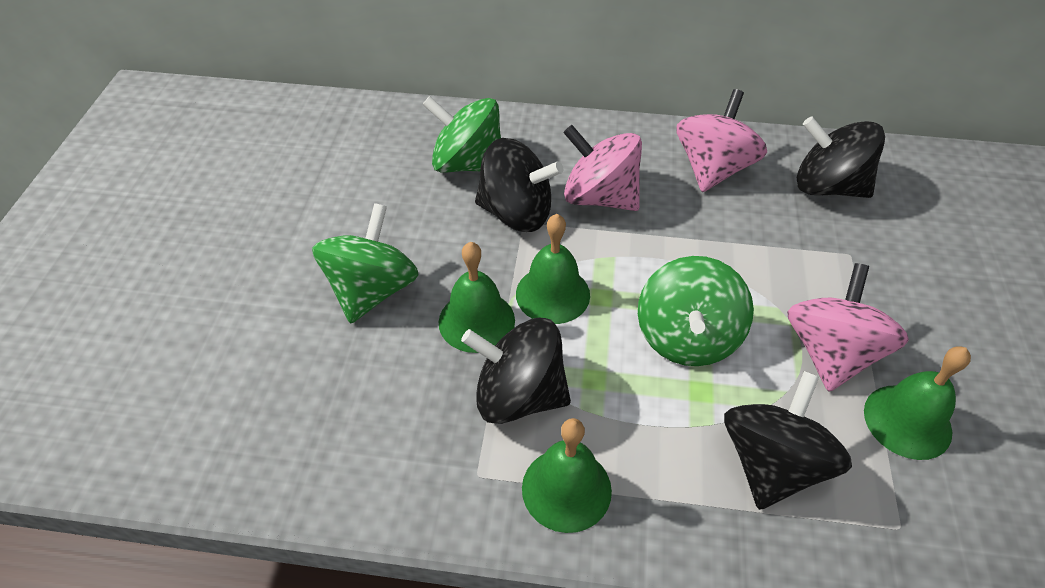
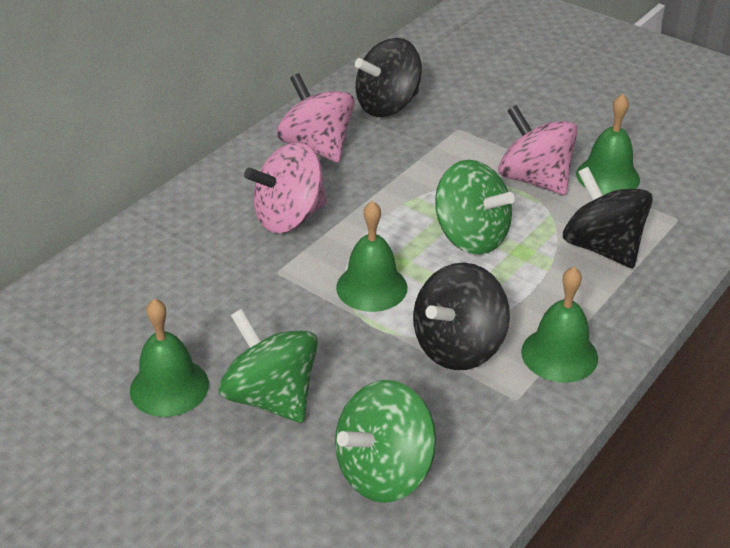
camera: 60 degrees left, 10 degrees down
(467, 164) = (168, 277): green spinning top -> green spinning top (384, 471)
(476, 321) = (363, 342): green bell -> green bell (169, 387)
(516, 213) = (261, 271): black spinning top -> none

